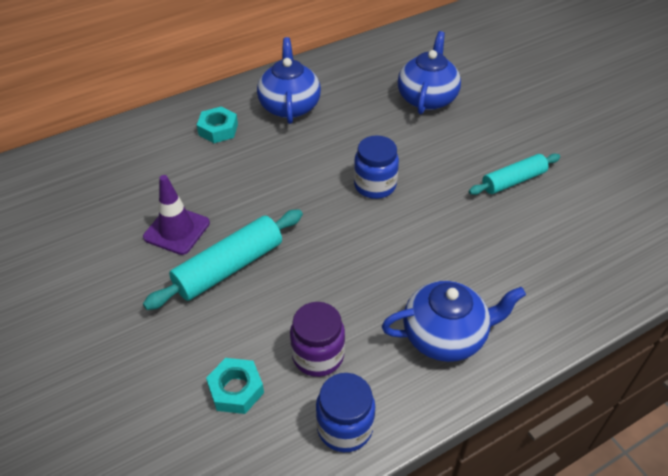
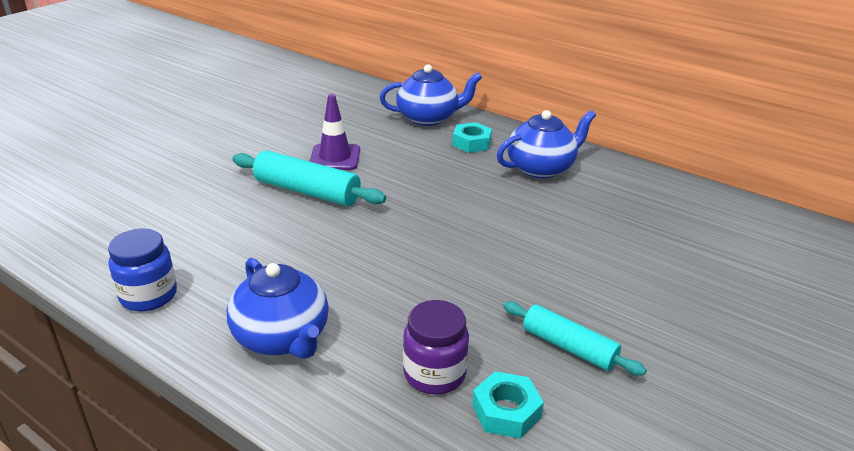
camera: 65 degrees right, 15 degrees down
(236, 390) = (176, 229): turquoise nut -> turquoise nut (506, 411)
(318, 355) = (226, 261): purple jar -> purple jar (434, 374)
(375, 185) = (471, 243): blue jar -> none
(427, 98) = (651, 248): blue teapot -> blue teapot (428, 118)

